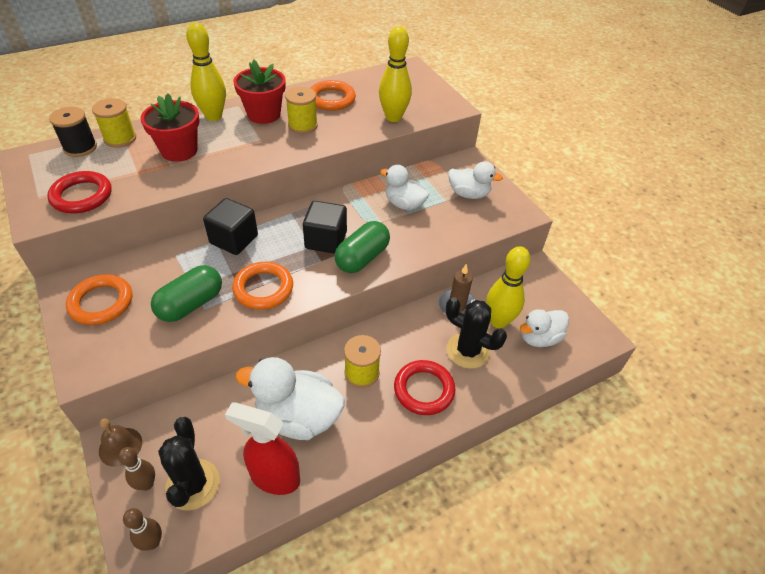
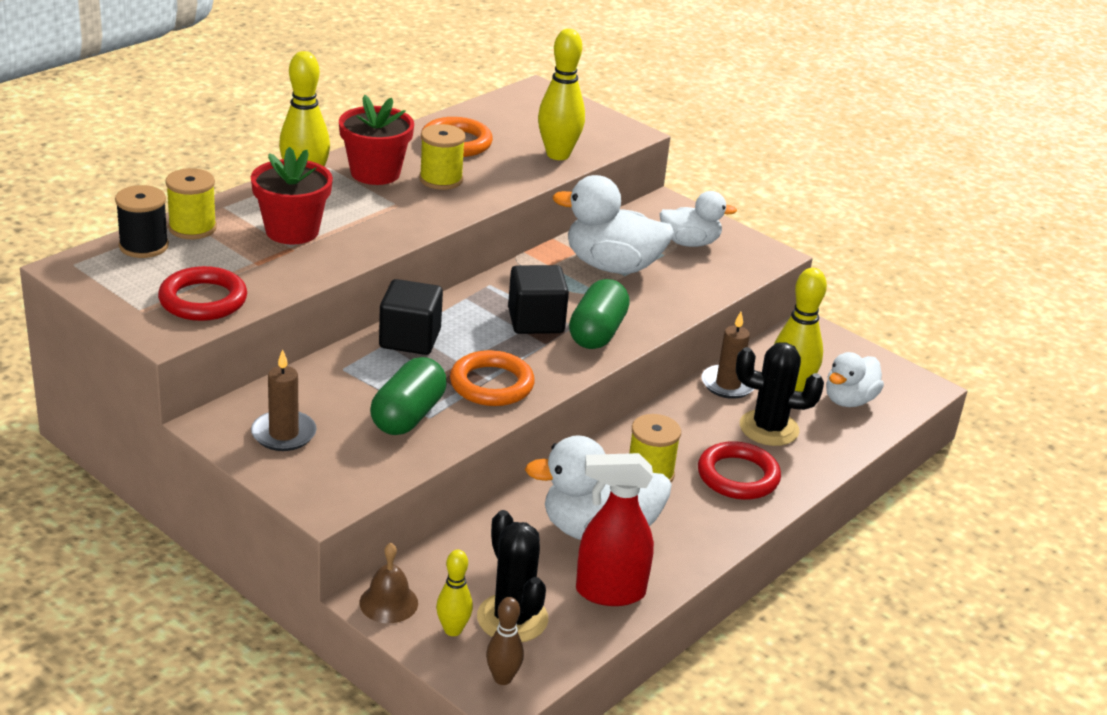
camera: 20 degrees left, 15 degrees down
(101, 302) = (283, 434): orange ring -> brown candle
(146, 484) = (453, 630): brown bowling pin -> yellow bowling pin
(404, 204) = (612, 266): white duck -> white duck, size x1.57

